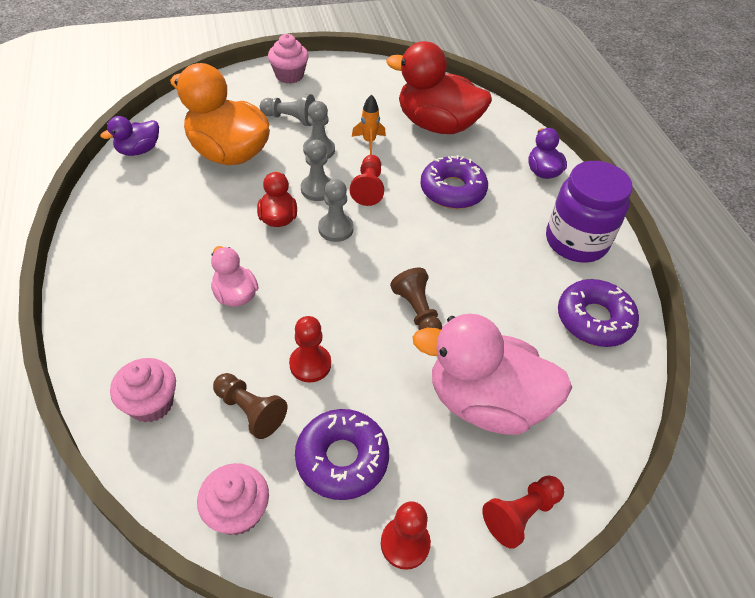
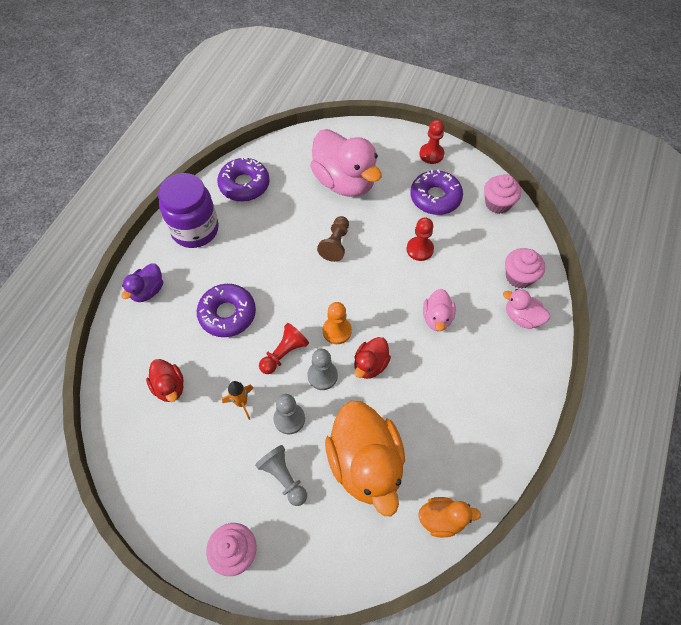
camera: 140 degrees left, 10 degrees up
(126, 350) = (522, 317): none -> pink duck
(139, 150) = (442, 519): purple duck -> orange duck
(250, 411) = (467, 243): brown pawn -> none
(336, 229) = (337, 331): grey pawn -> orange pawn
(437, 125) = (169, 387): red duck -> red duck, size x0.49
(520, 514) = (373, 137): red pawn -> none

